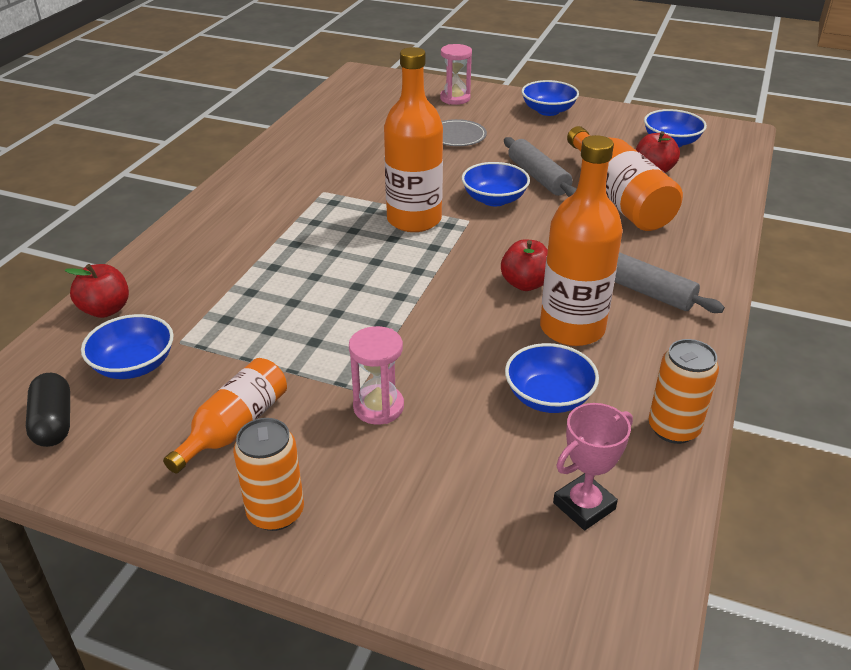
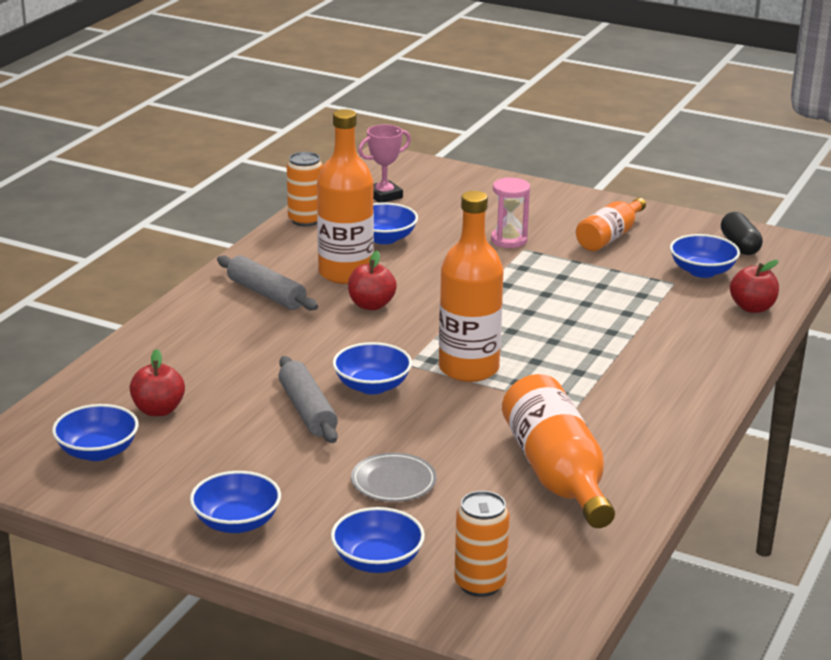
camera: 175 degrees left, 10 degrees down
(275, 512) = (571, 203): orange can -> orange can (480, 584)
(455, 98) = (377, 561): pink hourglass -> blue bowl
(617, 198) = (228, 378): orange bottle -> orange bottle (557, 474)

